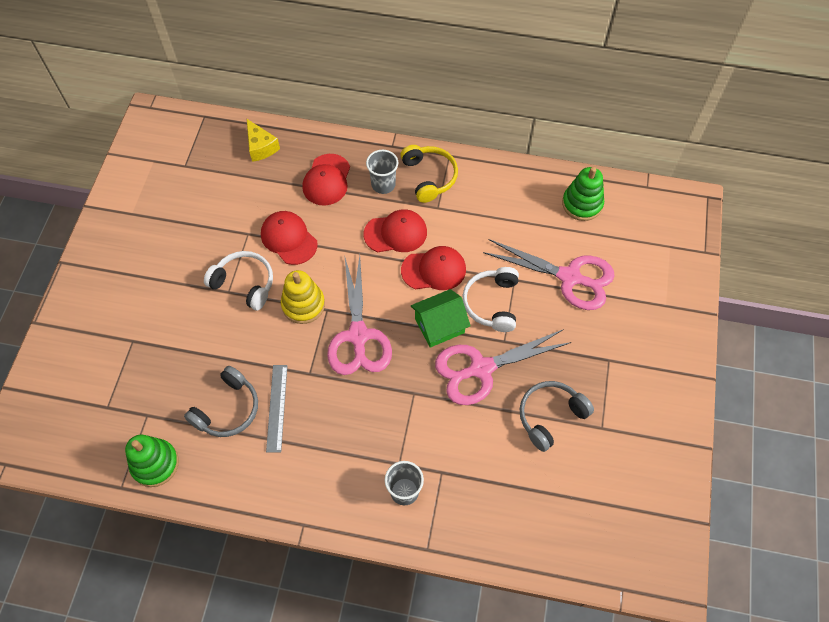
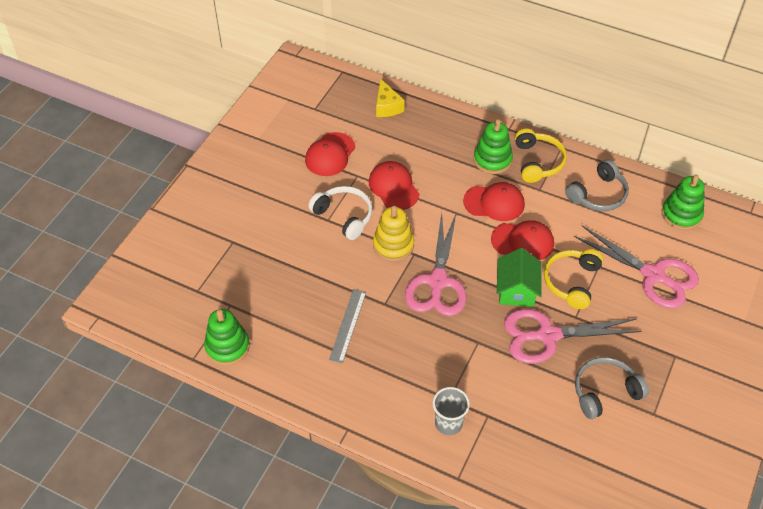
camera: 15 degrees right, 10 degrees down
(227, 409) = (303, 316): grey headphones -> grey headphones (598, 195)
(327, 180) = (440, 145): red cap -> red cap (330, 154)
(383, 184) = (492, 160): grey cup -> green stacking toy
(439, 325) = (516, 290): green house -> green house turned 75 degrees counterclockwise
(492, 303) = (571, 282): white headphones -> yellow headphones

